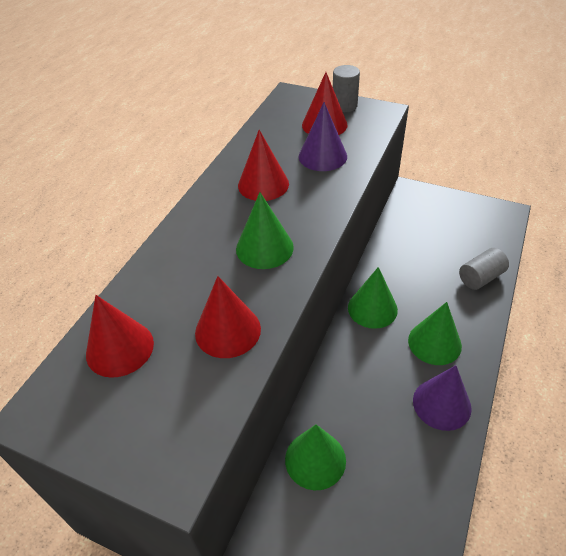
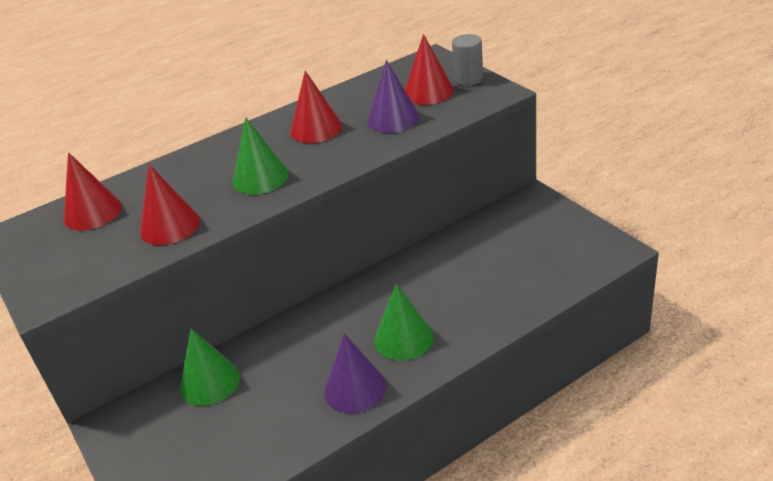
camera: 35 degrees right, 10 degrees down
(372, 308) = (377, 288): green cone -> none
(480, 277) = (515, 300): grey cylinder -> none

